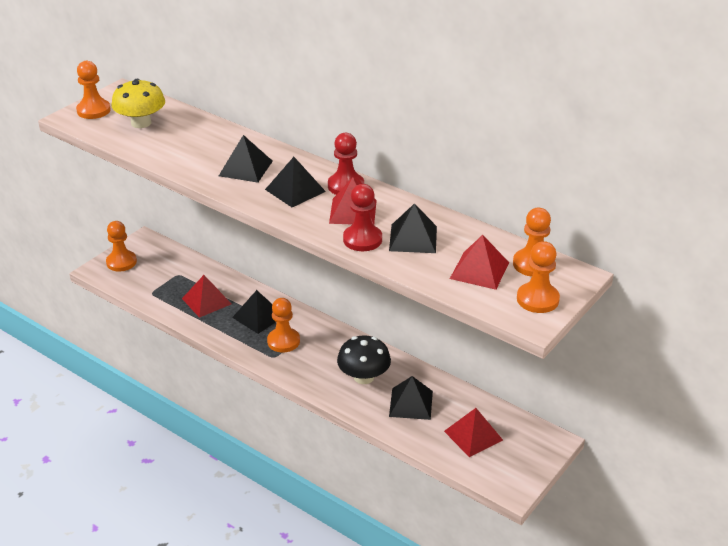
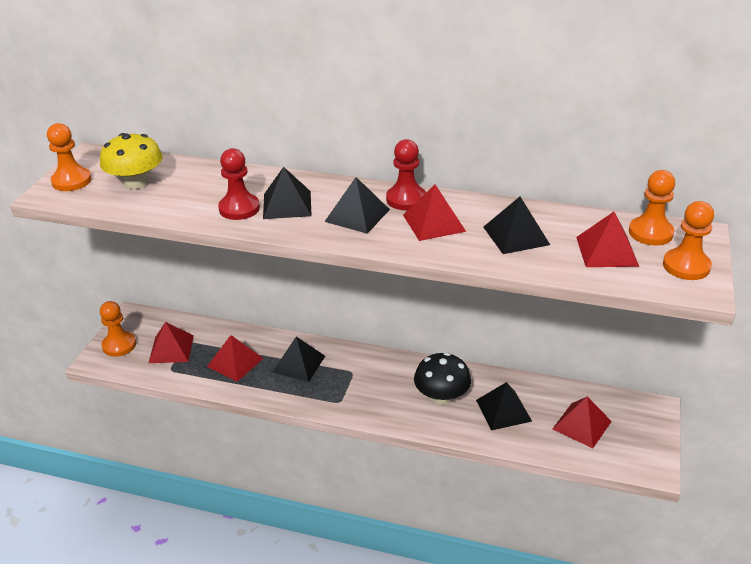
camera: 20 degrees left, 0 degrees up
(161, 276) = (171, 349): none -> red pyramid
(283, 341) = (339, 382): orange pawn -> none
(362, 239) = (467, 249): red pawn -> red pawn (239, 208)

